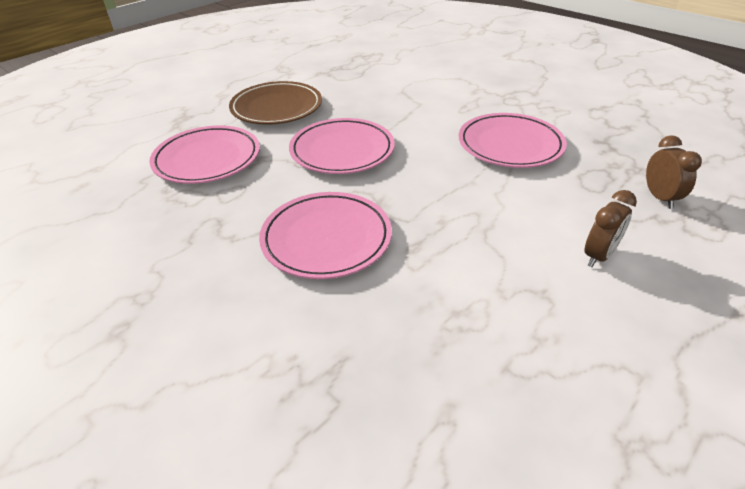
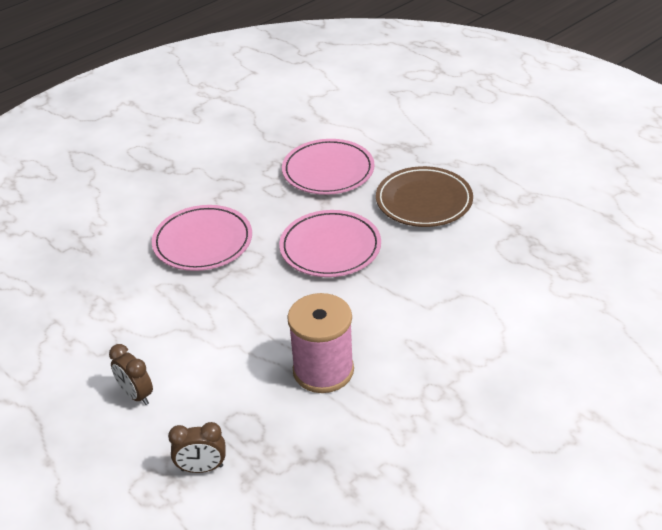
camera: 95 degrees right, 0 degrees up
(510, 145) = (323, 370): pink plate -> pink spool

